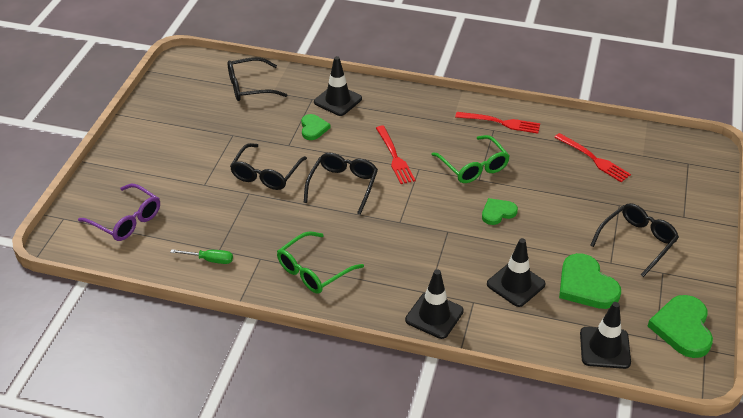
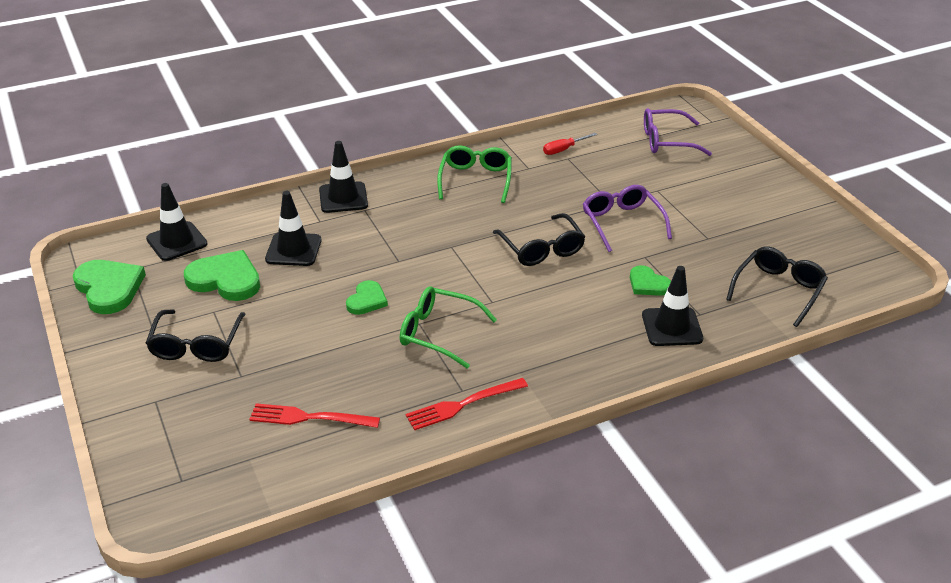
camera: 140 degrees right, 5 degrees down
(210, 260) = (563, 150): green screwdriver -> red screwdriver
(266, 174) = (622, 223): black glasses -> purple glasses
(395, 157) = (530, 299): red fork -> none

